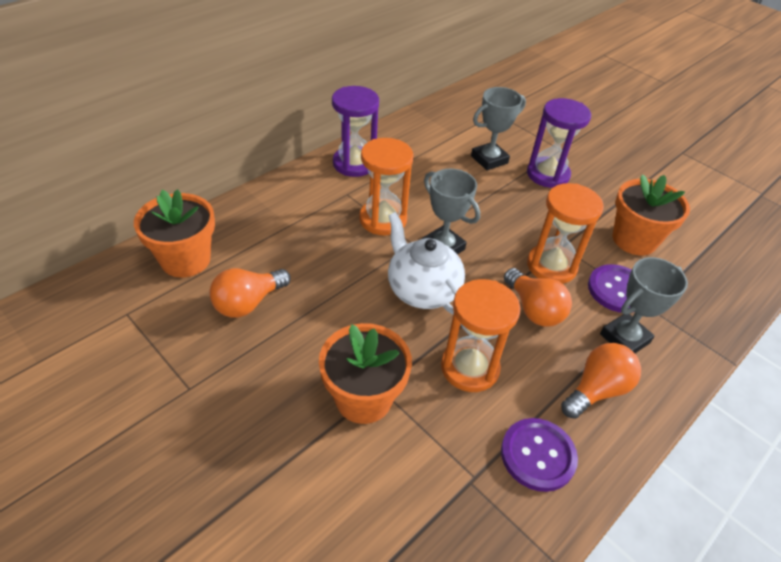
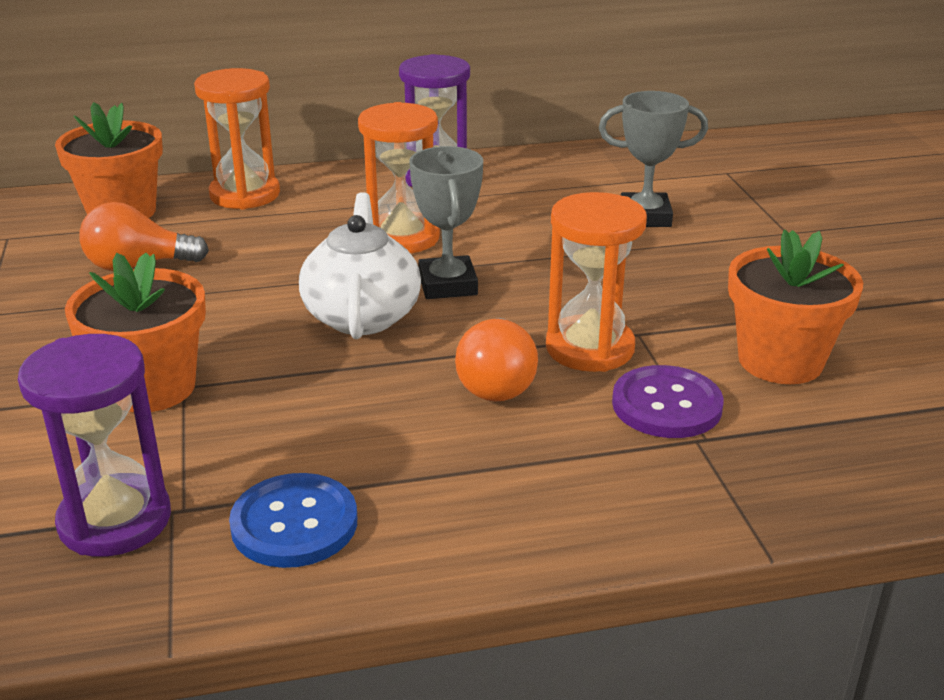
camera: 35 degrees right, 15 degrees down
(470, 367) = (322, 407): orange hourglass -> orange hourglass (245, 194)
(538, 455) = (294, 523): purple button -> blue button
(548, 174) = (723, 253): purple hourglass -> purple hourglass (115, 520)
(596, 390) = (476, 495): orange light bulb -> none
(624, 338) = (603, 459): grey trophy -> none

